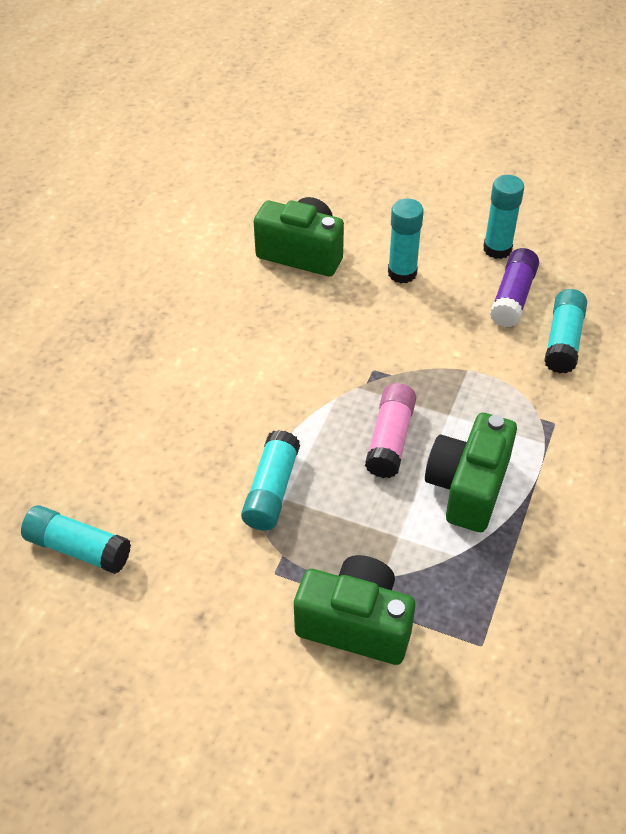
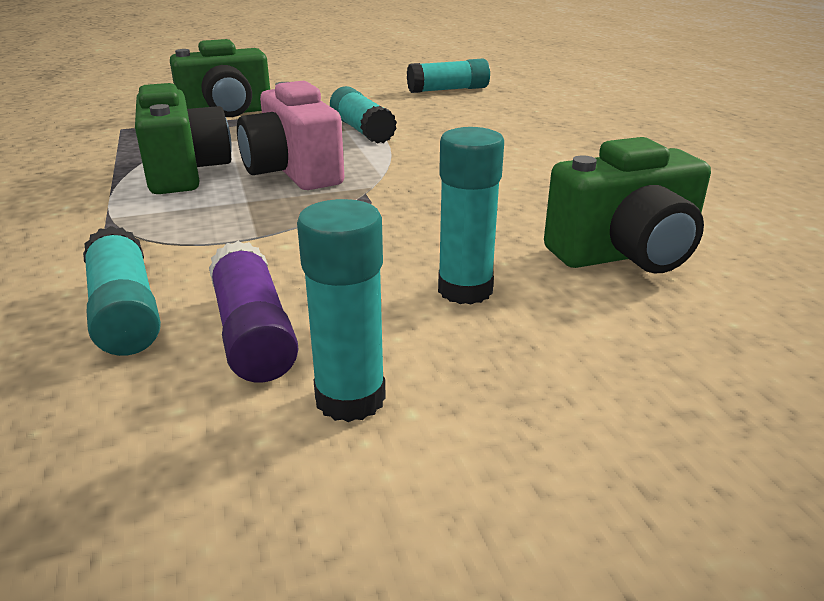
camera: 140 degrees right, 20 degrees down
(390, 439) = (293, 173): pink glue stick -> pink camera

